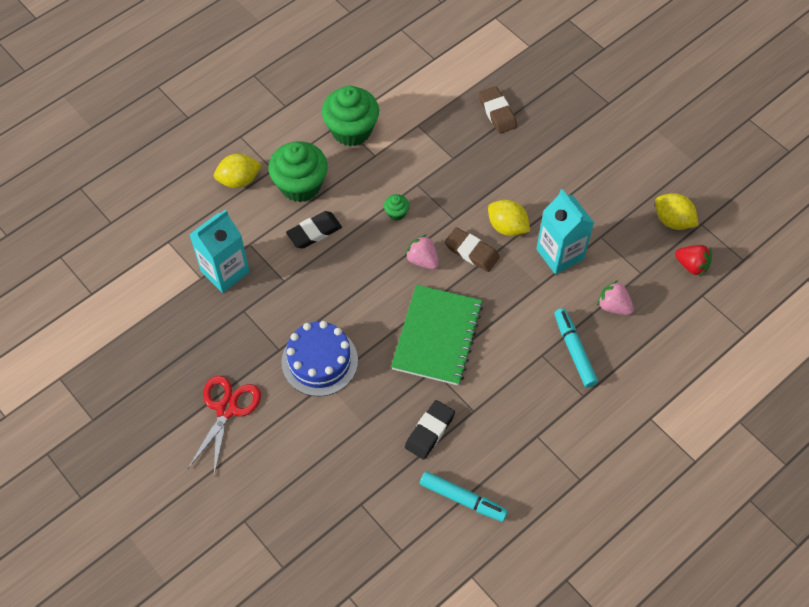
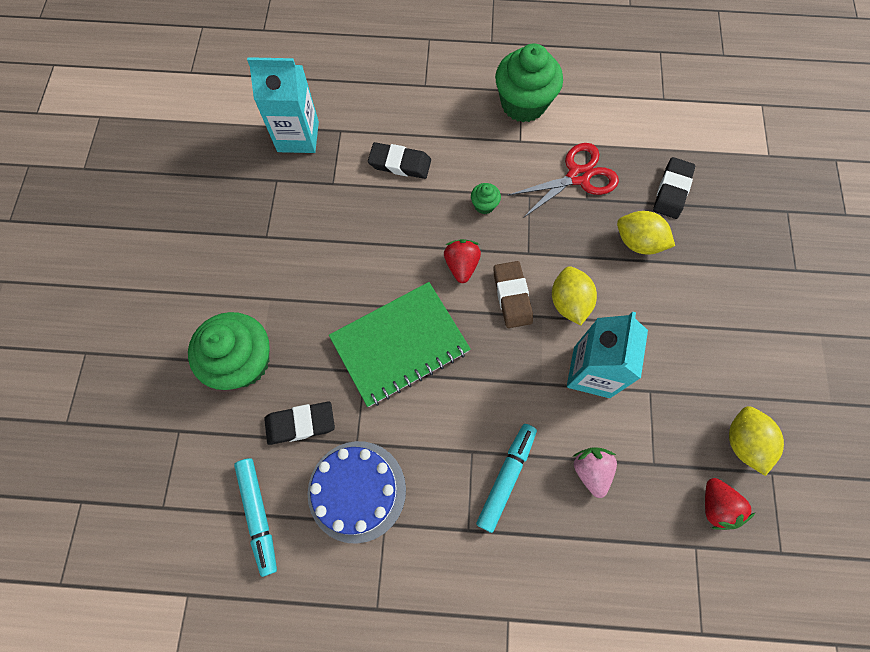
camera: 45 degrees right, 10 degrees up
(226, 409) = (175, 248): red scissors -> red scissors (578, 176)
(239, 180) = (389, 73): yellow lemon -> yellow lemon (638, 242)
(300, 185) = (431, 116): green cupcake -> green cupcake (243, 362)
(319, 361) = (284, 275): blue cake -> blue cake (357, 491)
(422, 260) = (461, 265): pink strawberry -> red strawberry
(497, 112) = (672, 190): brown eraser -> black eraser

